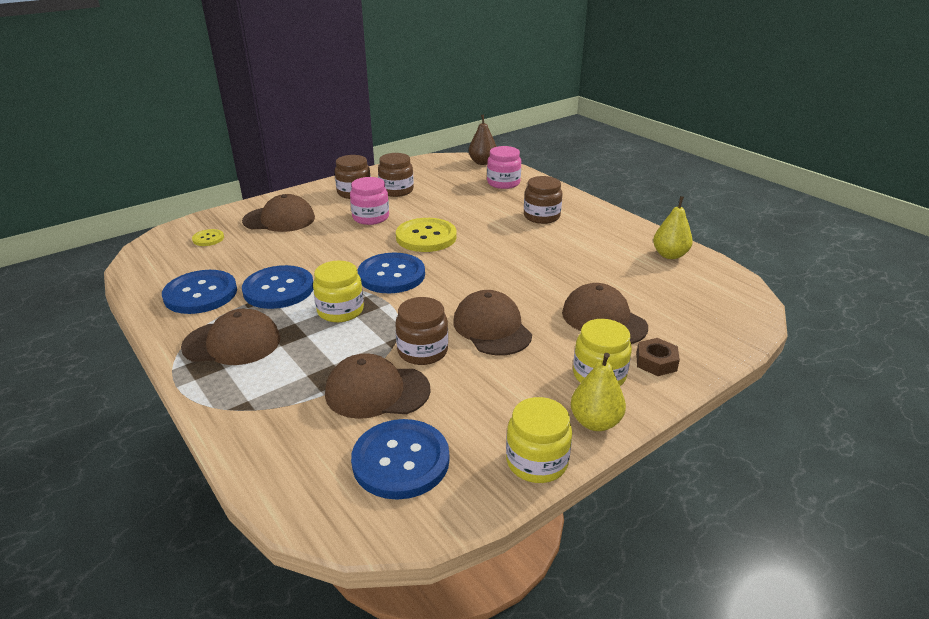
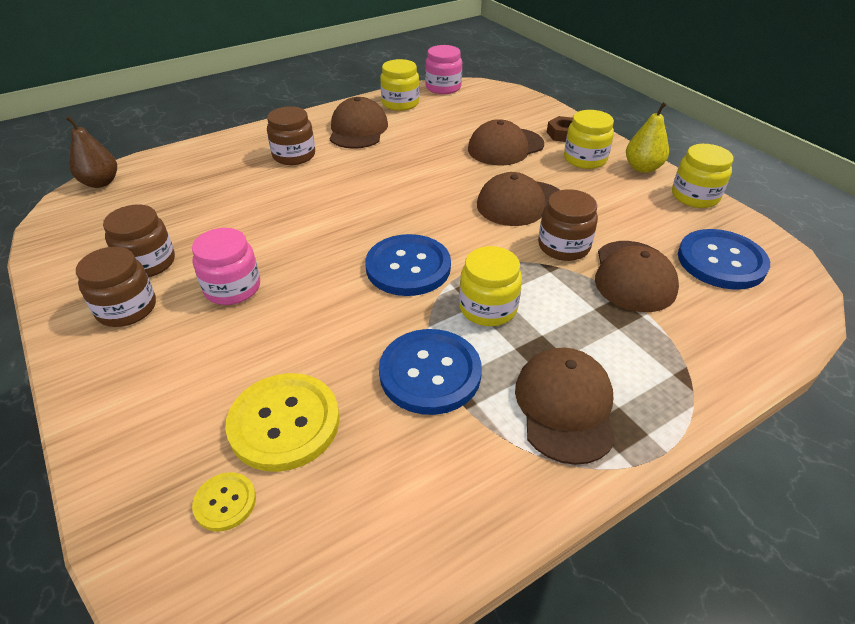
camera: 85 degrees left, 10 degrees up
(201, 294) = (434, 472): blue button -> none
(279, 219) = (187, 398): brown cap -> brown cap (358, 129)
(426, 237) = (315, 238): yellow button -> yellow button (284, 423)
(503, 183) = (184, 172): pink jar -> pink jar (443, 87)
(669, 255) = (400, 103): yellow pear -> yellow jar

